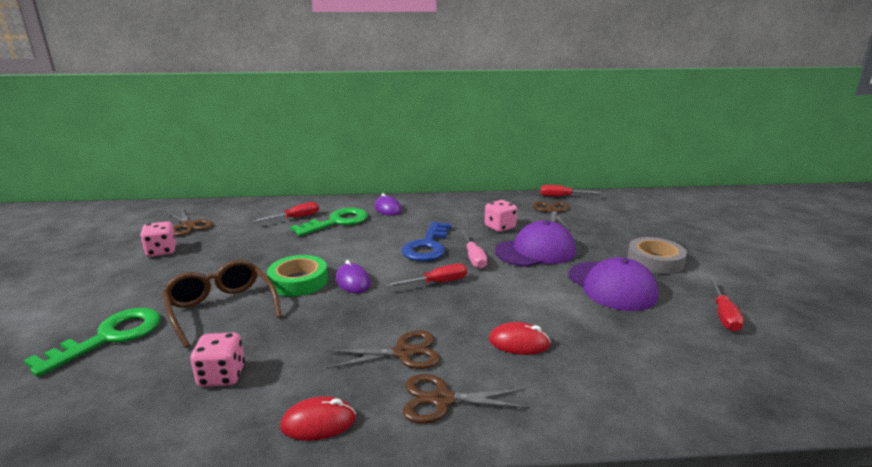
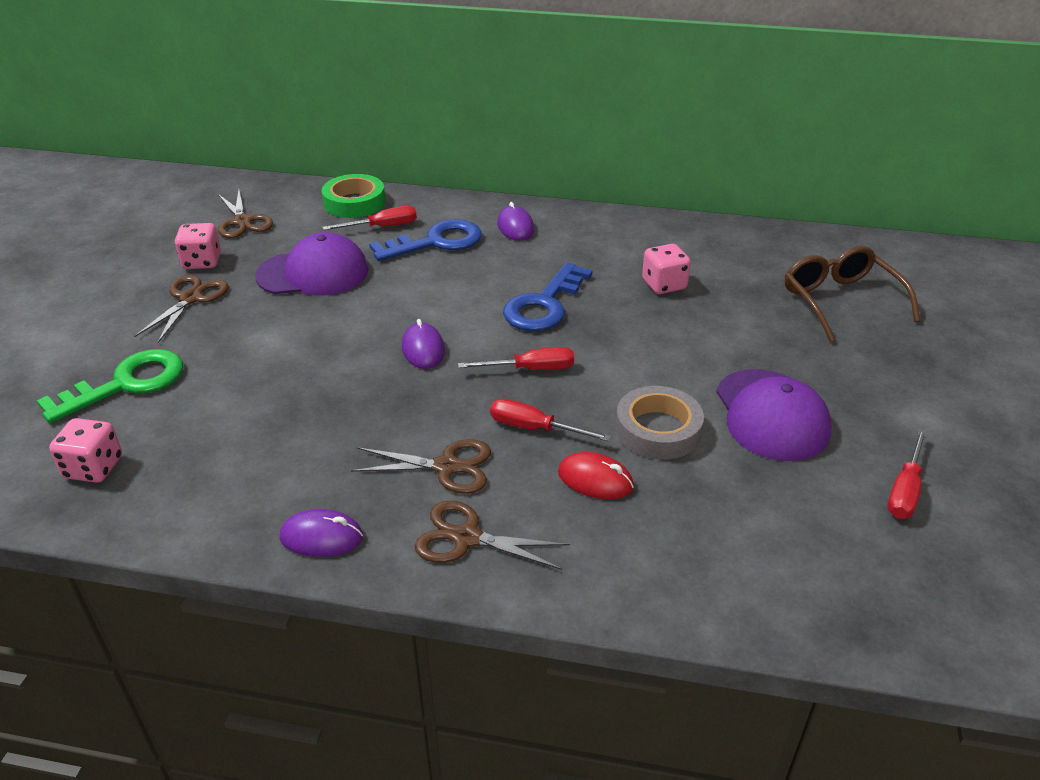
camera: 15 degrees right, 15 degrees up
(221, 308) = (254, 364): brown glasses -> brown glasses (840, 301)
(222, 376) = (235, 458): pink dice -> pink dice (94, 468)
(298, 281) = (356, 337): green tape -> green tape (354, 202)
(318, 423) = (321, 537): red mouse -> purple mouse
(337, 222) = (436, 242): green key -> blue key
(473, 258) = (599, 335): pink screwdriver -> none
(535, 251) = (694, 337): purple cap -> purple cap (313, 273)
(552, 211) = (760, 265): brown scissors -> brown scissors (190, 298)
(562, 197) = (793, 237): red screwdriver -> red screwdriver (534, 428)
(655, 261) = (865, 382): grey tape -> grey tape (658, 430)

